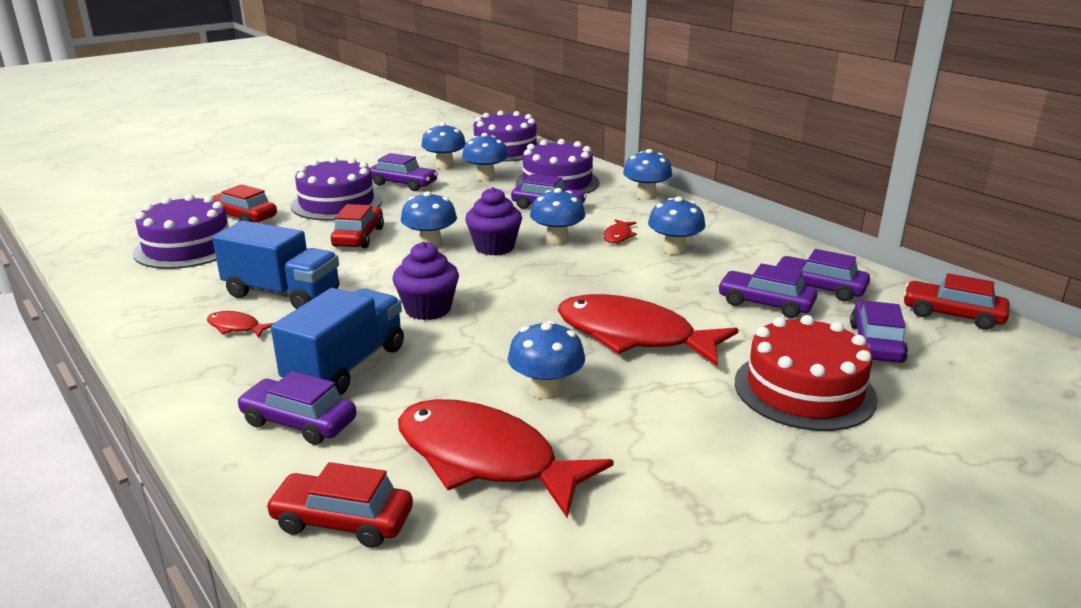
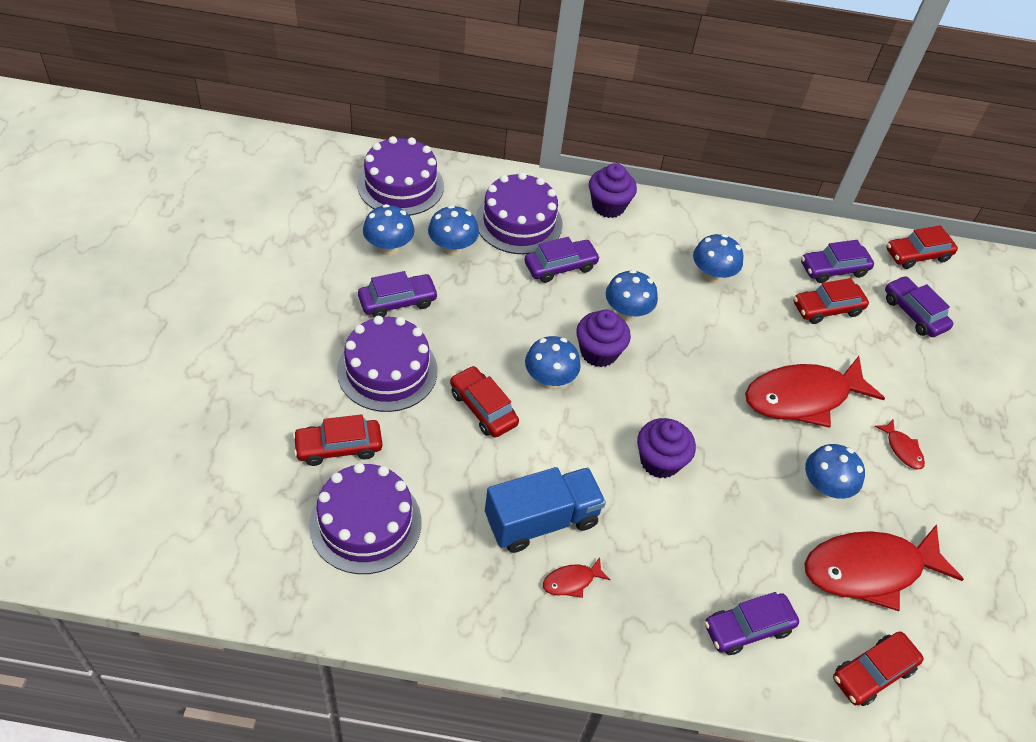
camera: 50 degrees left, 25 degrees up
(346, 366) = (698, 559): blue truck -> none
(618, 236) = (658, 280): red fish -> red fish (902, 449)
(646, 196) = (608, 206): blue mushroom -> purple cupcake
(765, 304) = (827, 309): purple car -> red car
(804, 390) = (928, 386): red cake -> none

